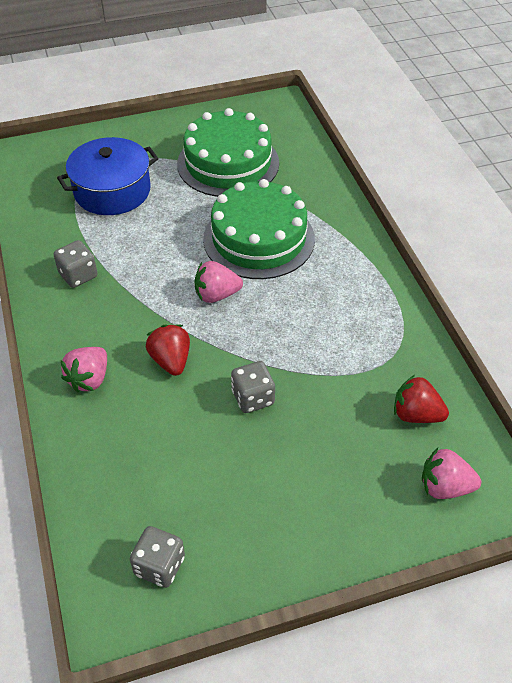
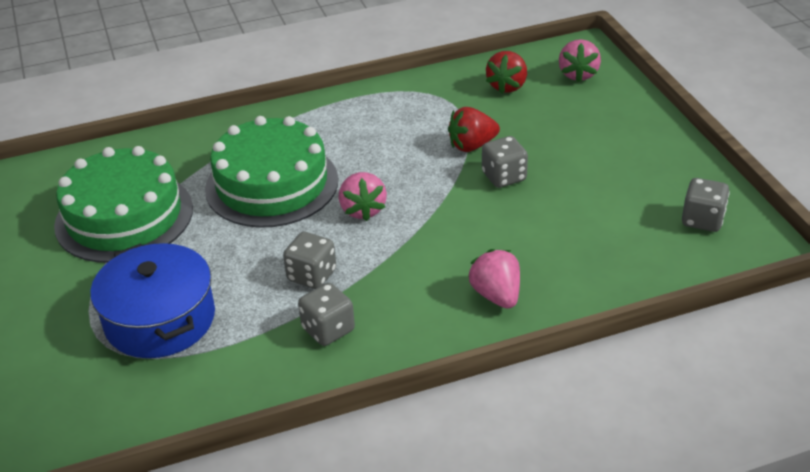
camera: 90 degrees left, 10 degrees down
(89, 379) = (496, 295): pink strawberry -> pink strawberry turned 135 degrees counterclockwise
(140, 265) = (312, 275): none -> grey dice
(171, 360) = (462, 235): red strawberry -> red strawberry (472, 145)

